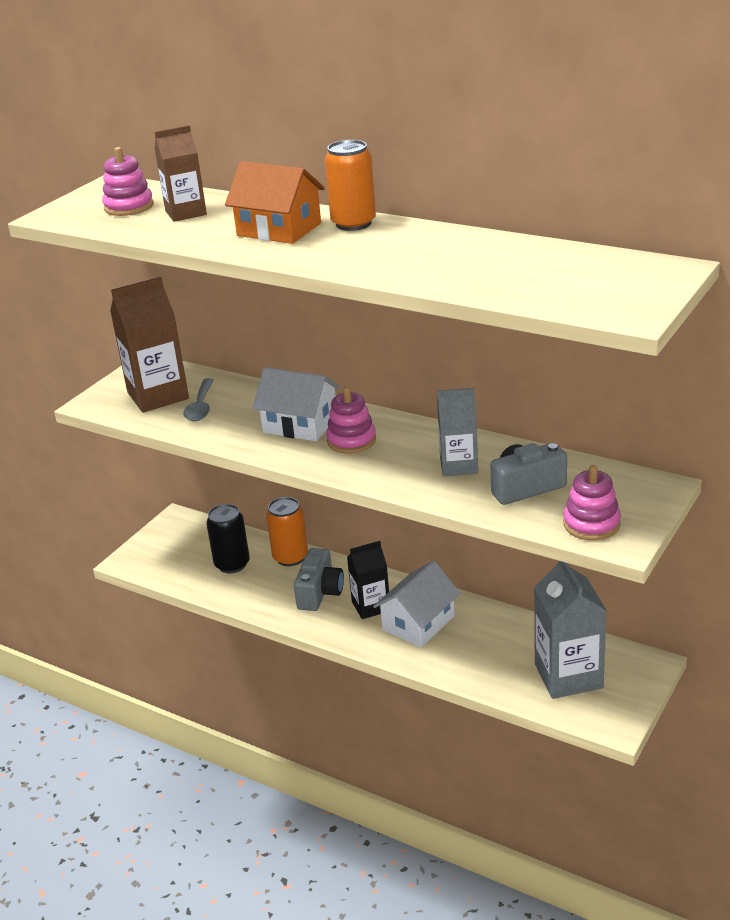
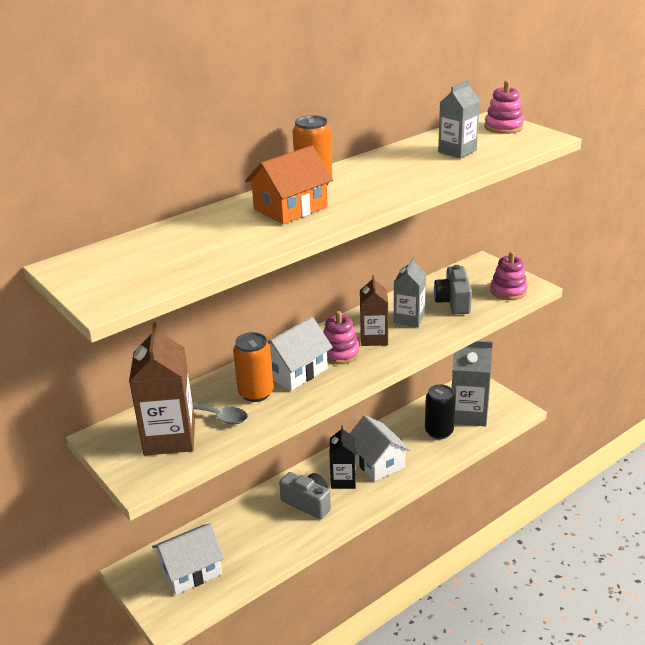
camera: 70 degrees left, 0 degrees up
(129, 207) = (143, 262): pink stacking toy -> pink stacking toy (503, 127)
(186, 213) = (198, 239): brown carton -> brown carton (374, 338)
(191, 552) = (191, 570): none -> white house
(232, 564) = (231, 546): black can -> black can (439, 432)
(290, 557) = (250, 509): orange can -> orange can (256, 393)
(519, 271) = (457, 151): none -> grey carton

